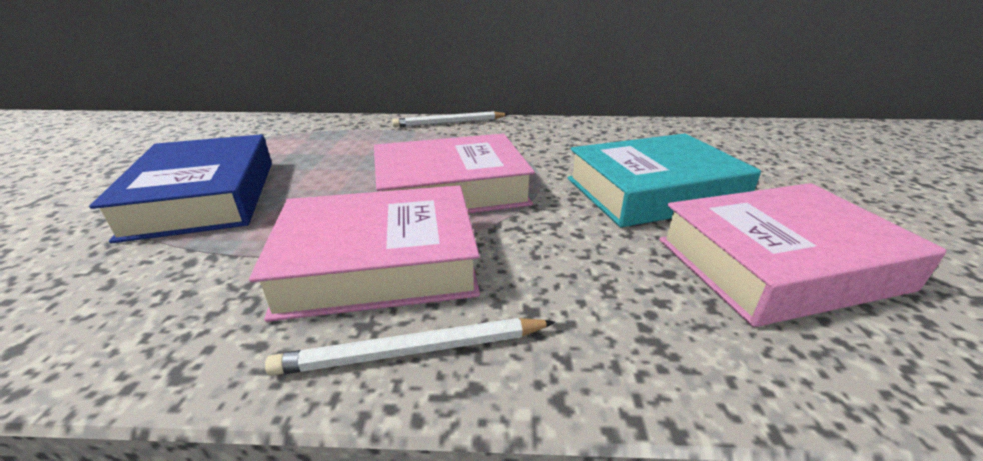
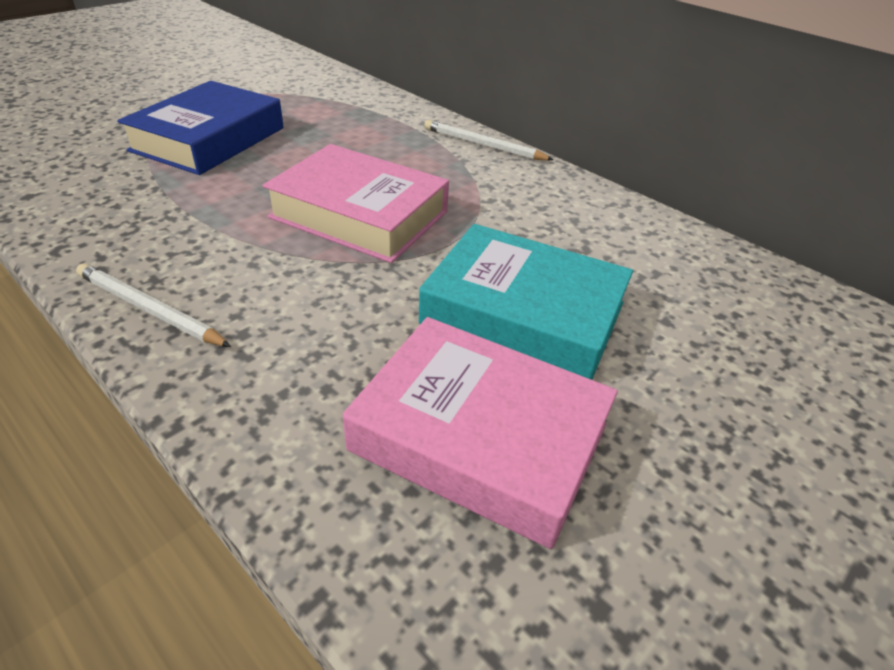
camera: 40 degrees right, 10 degrees up
(379, 263) = (221, 245): pink book -> none

